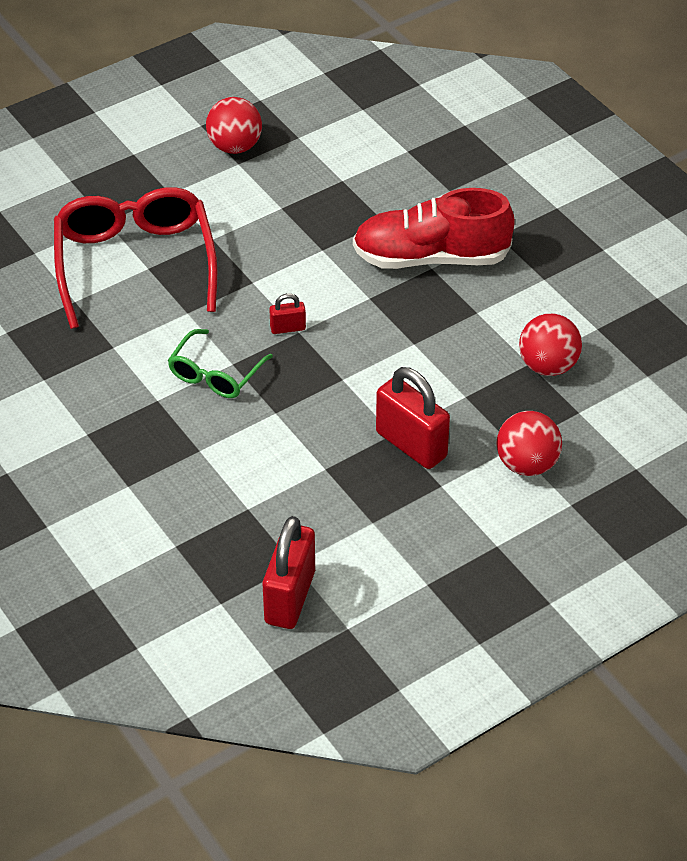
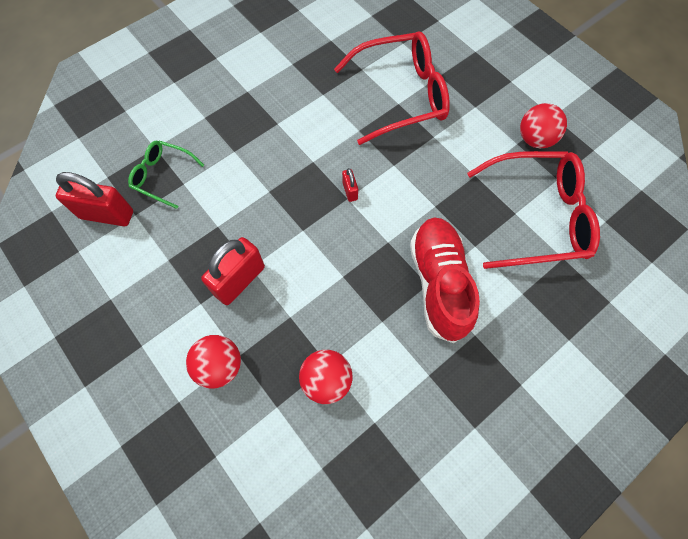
camera: 85 degrees right, 20 degrees up
(215, 374) = (302, 152): green glasses -> green glasses (163, 176)
(350, 162) = (537, 217): none -> red glasses

